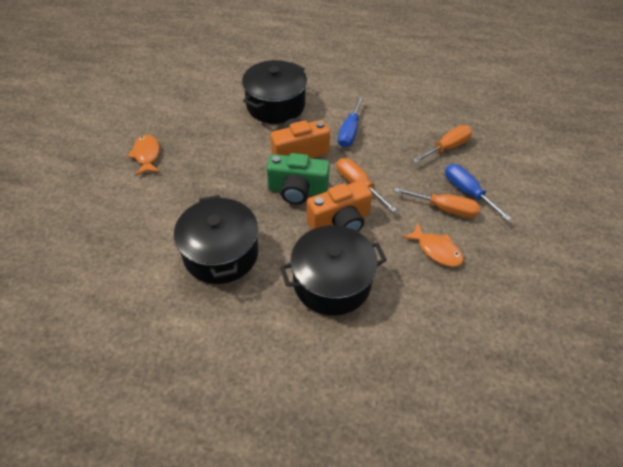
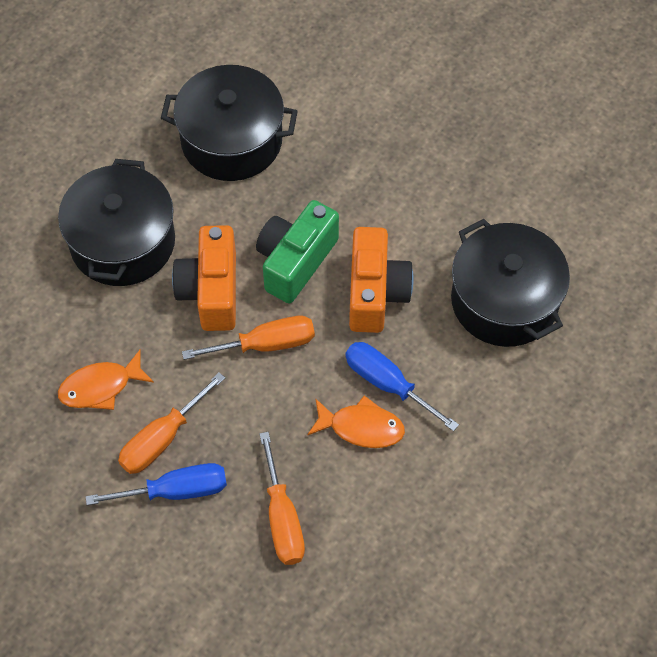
camera: 115 degrees right, 10 degrees up
(147, 155) = (456, 101): orange fish -> orange fish (361, 427)

